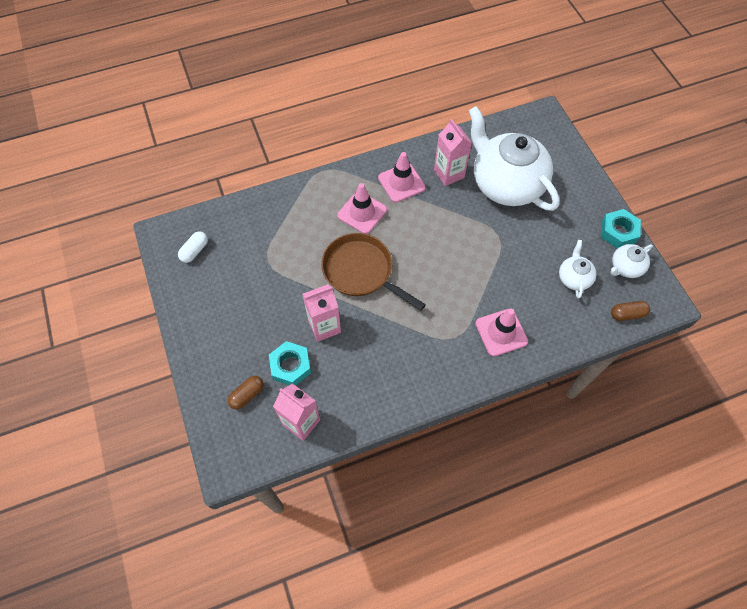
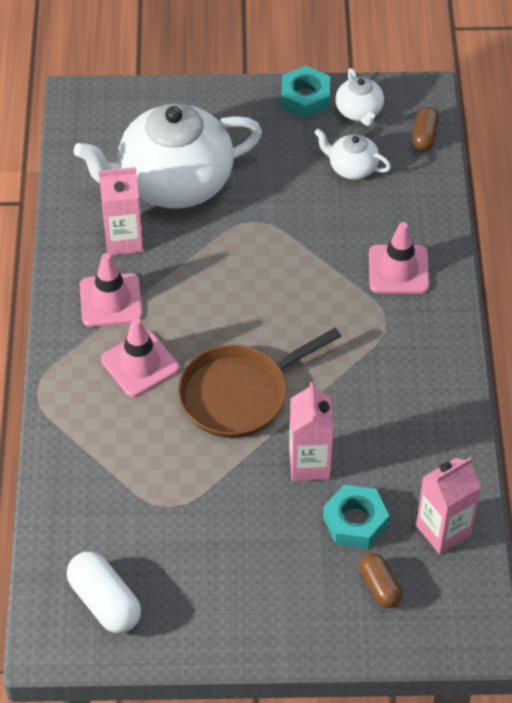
camera: 70 degrees left, 10 degrees down
(195, 251) = (105, 602): white capsule -> white capsule, size x1.57

